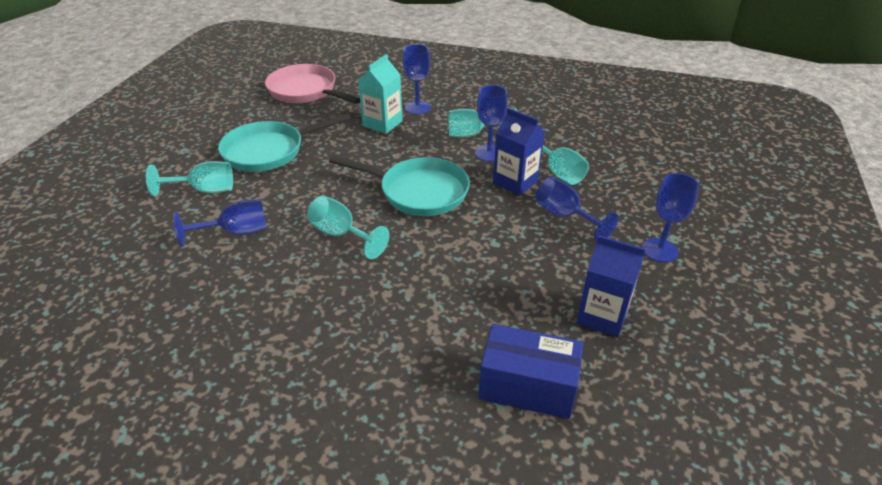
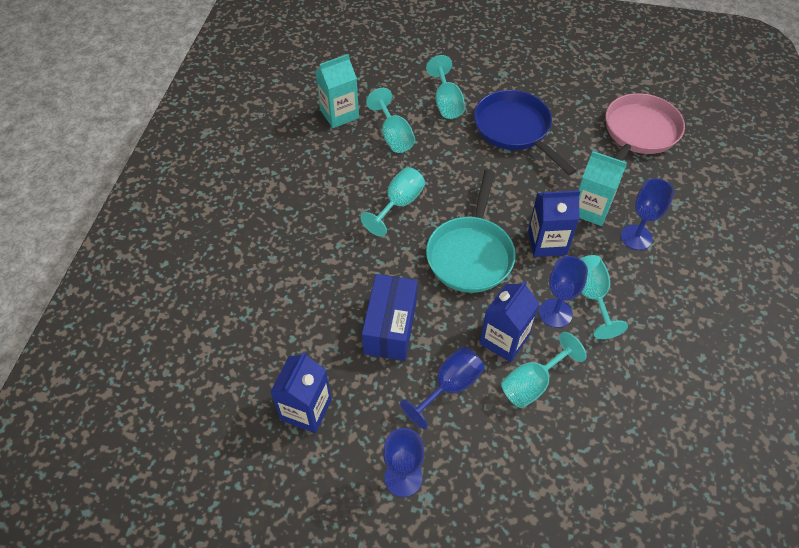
camera: 85 degrees right, 15 degrees up
(172, 277) = (339, 114): none -> turquoise carton
(235, 232) = (394, 136): blue goblet -> turquoise goblet
(269, 151) = (515, 129): turquoise pan -> blue pan
(414, 149) = (547, 242): none -> blue carton
(527, 387) = (231, 347): blue box -> blue box (390, 327)

